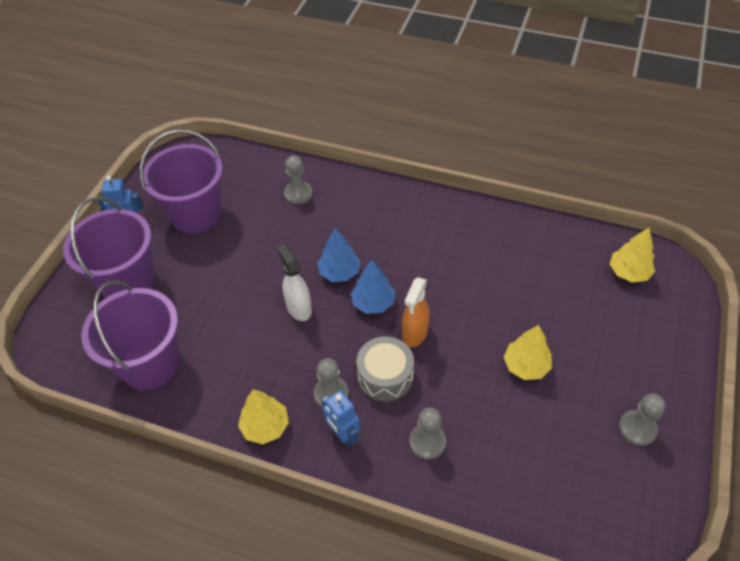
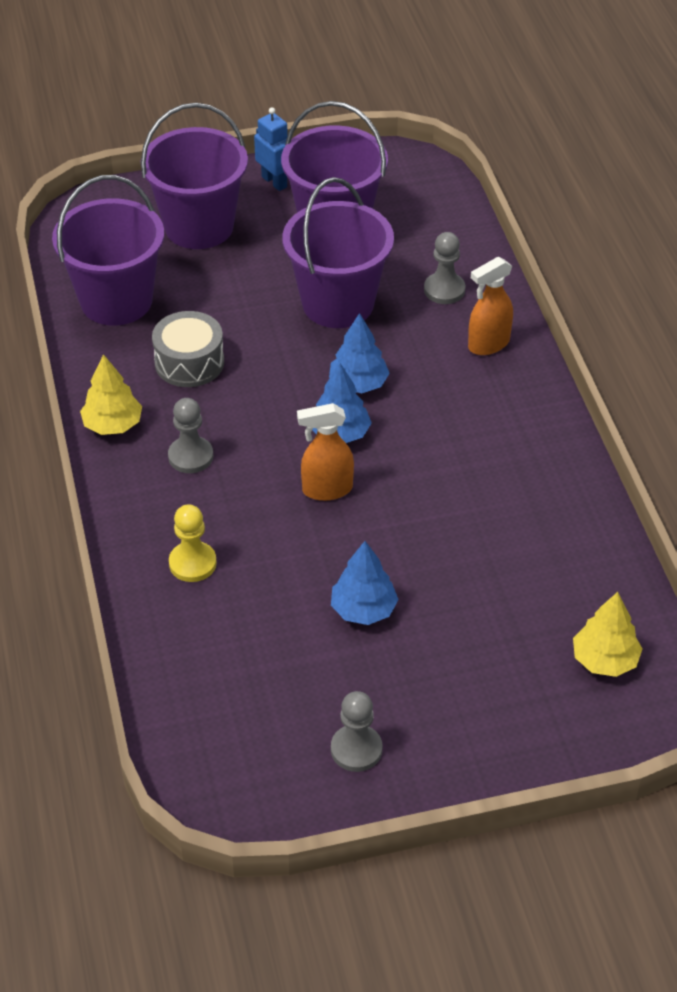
camera: 55 degrees right, 5 degrees down
(264, 247) = (338, 303): none -> purple bucket
(298, 308) = (279, 375): white spray bottle -> none
(343, 434) = (149, 490): blue robot -> none
(358, 197) = (488, 344): none -> orange spray bottle
(385, 376) = (248, 490): grey drum -> grey drum (189, 362)
(427, 442) = (192, 563): grey pawn -> yellow pawn
(526, 366) = (363, 610): yellow tree -> blue tree

